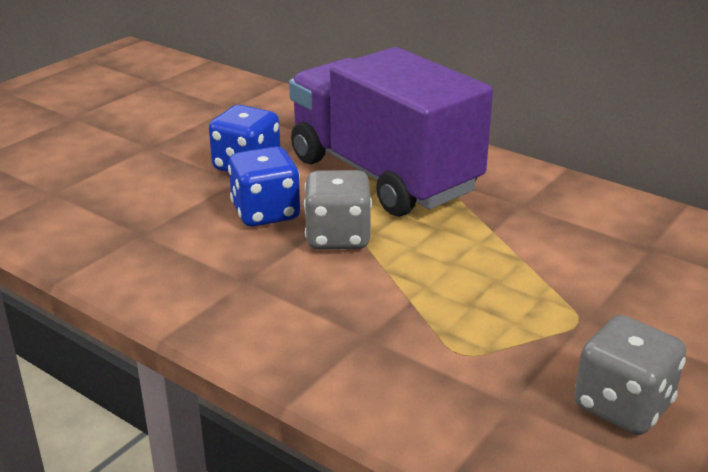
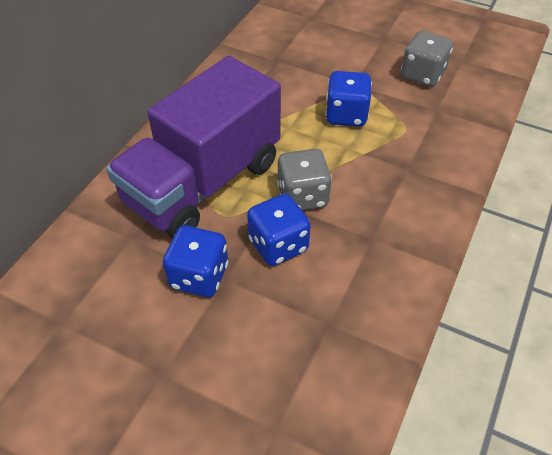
camera: 100 degrees left, 20 degrees up
(502, 295) = (346, 115): none -> blue dice

